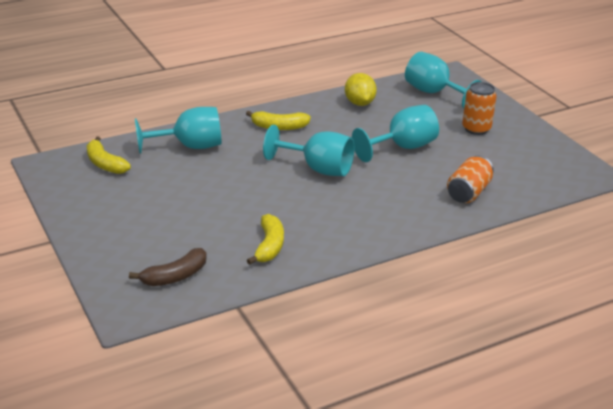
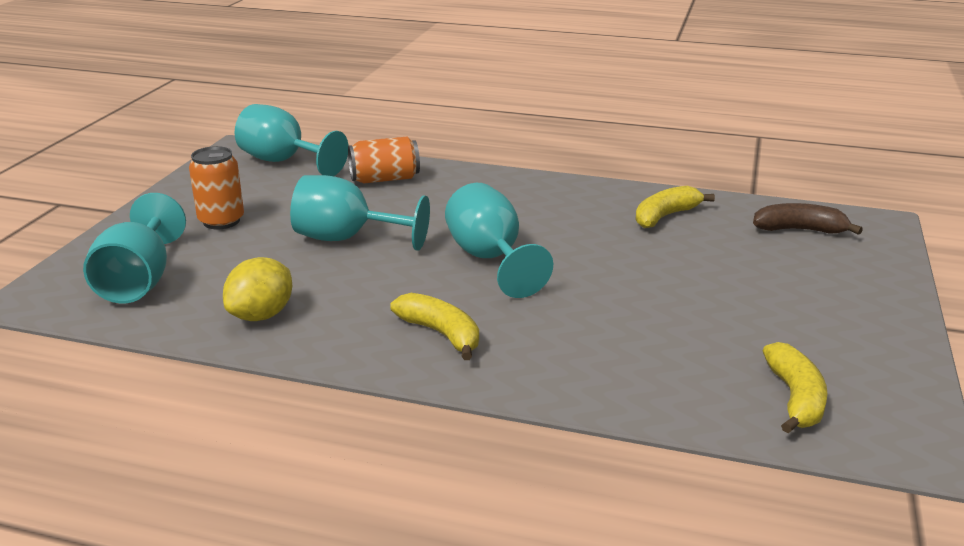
camera: 135 degrees left, 5 degrees down
(190, 146) = (620, 365): turquoise goblet -> turquoise goblet (283, 161)

